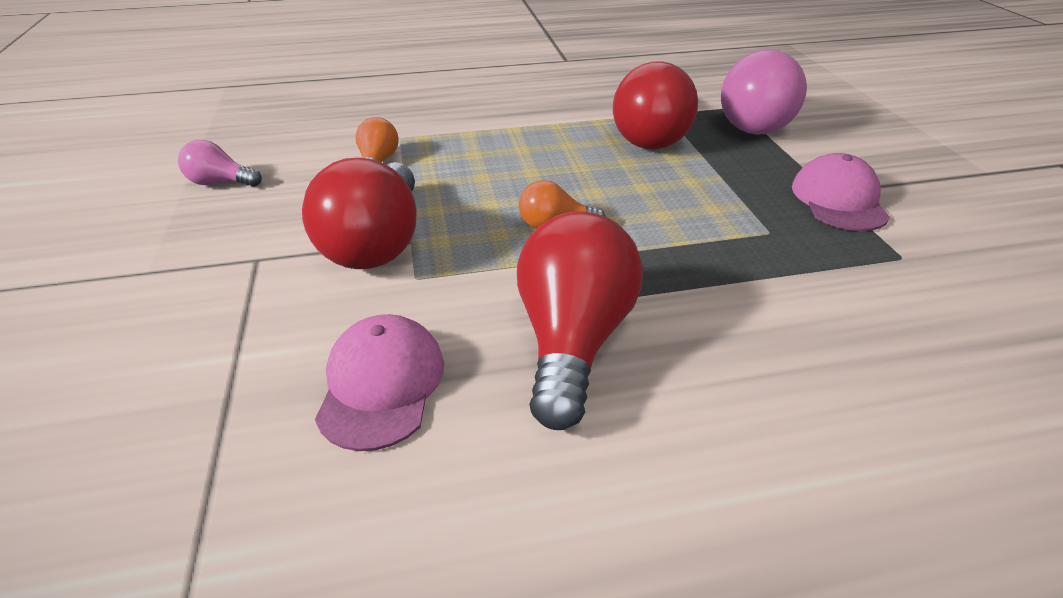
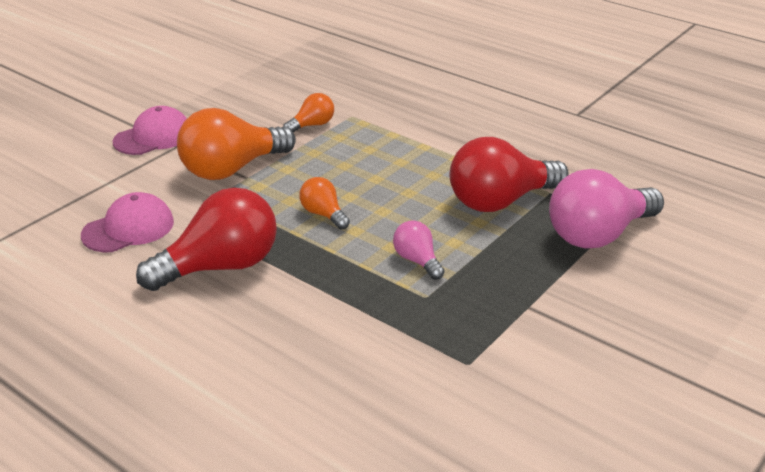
camera: 50 degrees right, 5 degrees down
(220, 183) = (226, 95): pink light bulb -> pink light bulb (417, 261)
(377, 243) = (232, 169): red light bulb -> orange light bulb
(838, 200) = (519, 314): pink cap -> pink cap (153, 137)

